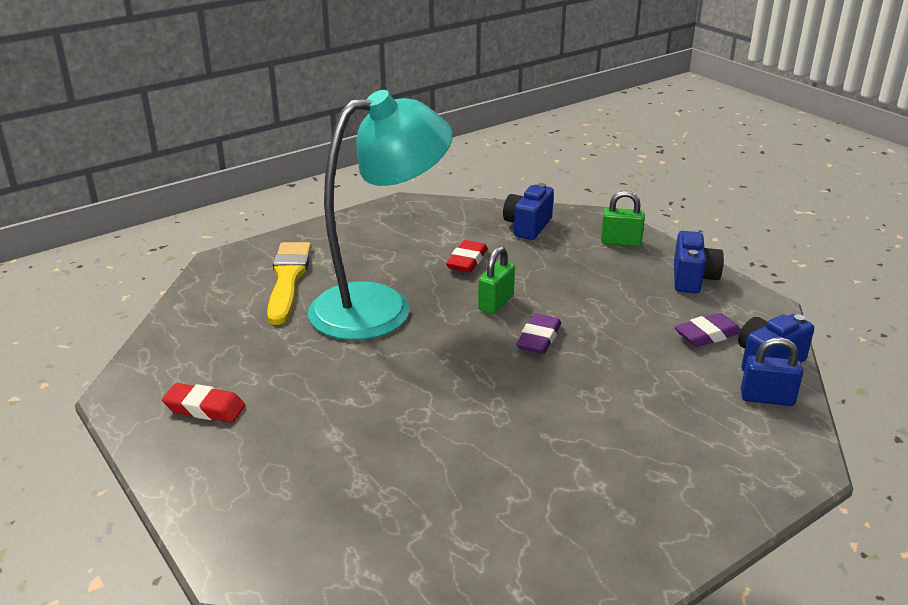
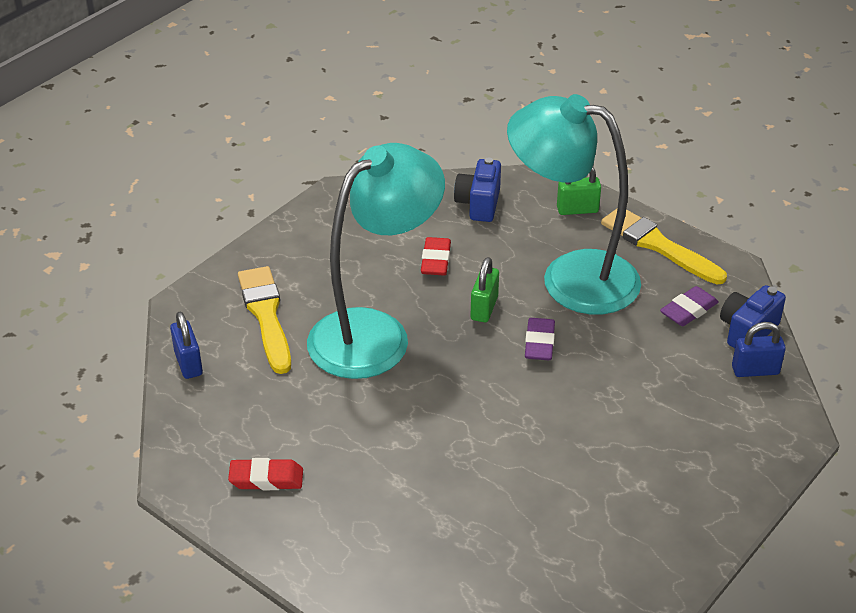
camera: 15 degrees left, 10 degrees up
(195, 304) = (188, 363): none -> blue padlock
(593, 291) = (571, 277): none -> turquoise lamp
(692, 279) = (658, 245): blue camera -> yellow brush

